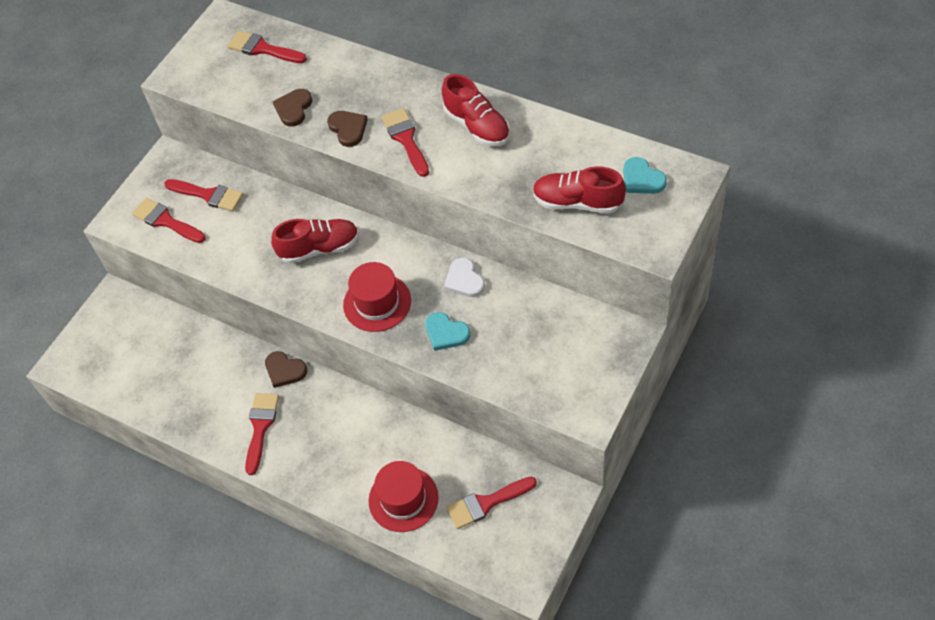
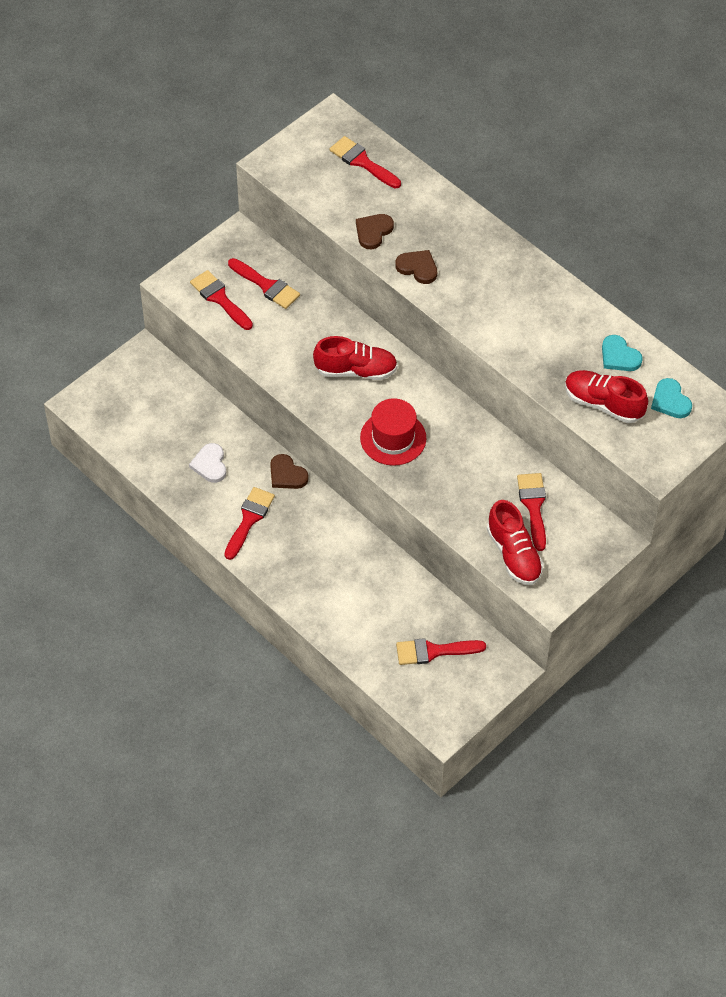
camera: 10 degrees right, 0 degrees up
(348, 129) = (418, 268): brown heart -> brown heart turned 45 degrees counterclockwise
(403, 499) = (360, 624): red hat -> none
(406, 139) = (468, 294): red brush -> red brush (533, 506)
(446, 333) = (447, 485): turquoise heart -> turquoise heart (619, 356)
(464, 280) = (480, 442): white heart -> white heart (210, 464)
(477, 126) = (538, 302): red shoe -> red shoe (514, 554)

